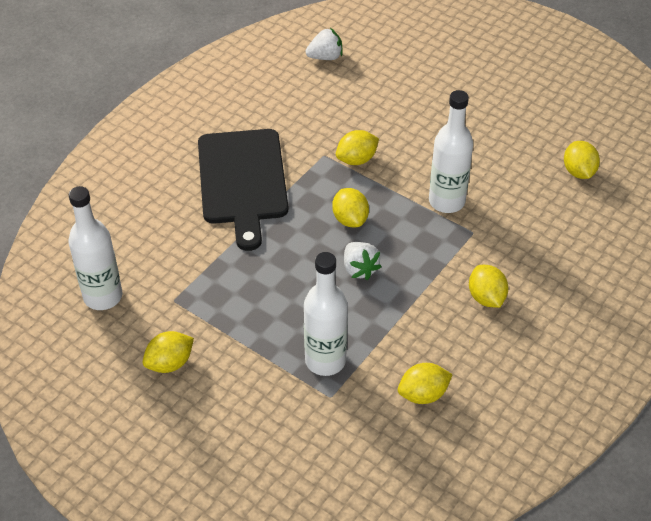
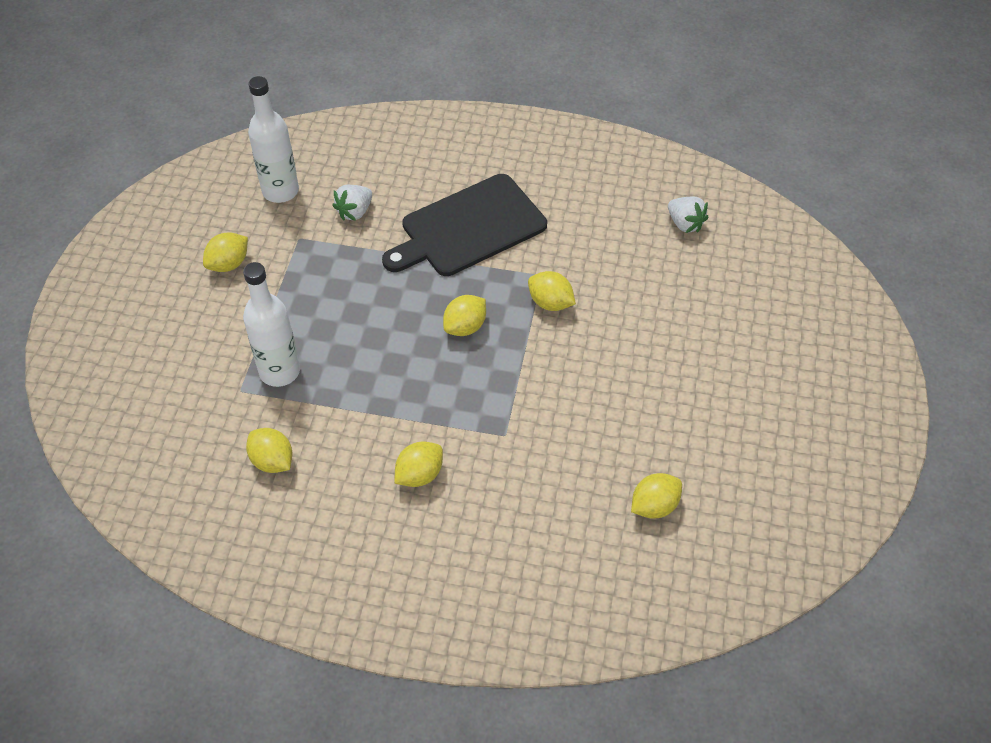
camera: 65 degrees right, 5 degrees up
(170, 363) = (229, 264): yellow lemon -> yellow lemon turned 75 degrees counterclockwise
(359, 269) = (404, 357): white strawberry -> white strawberry (355, 212)
(446, 201) = (535, 398): white bottle -> none

